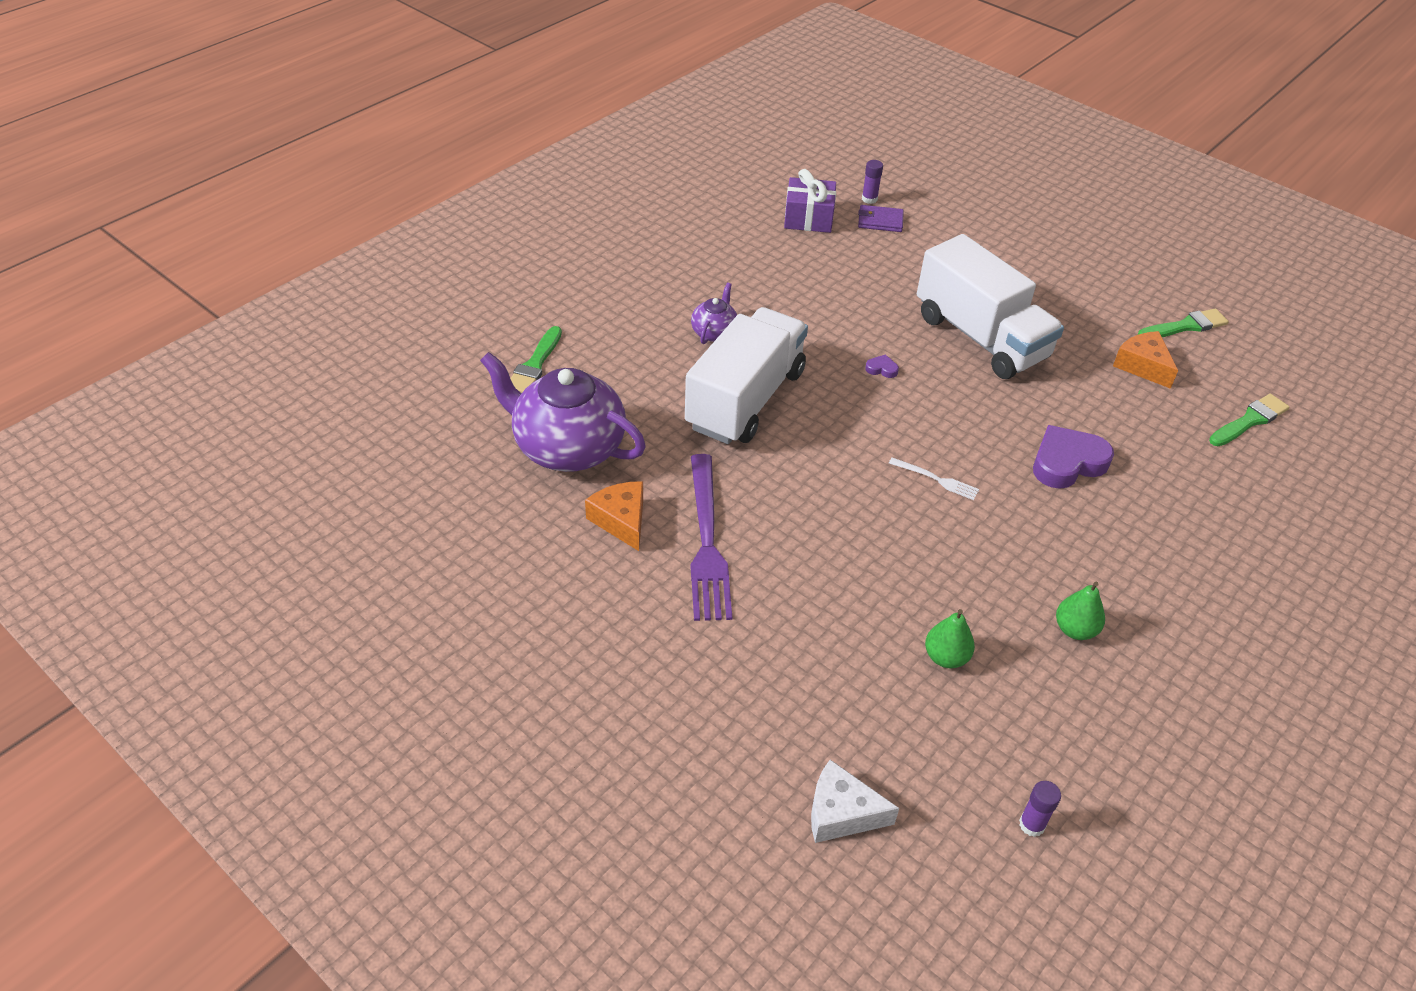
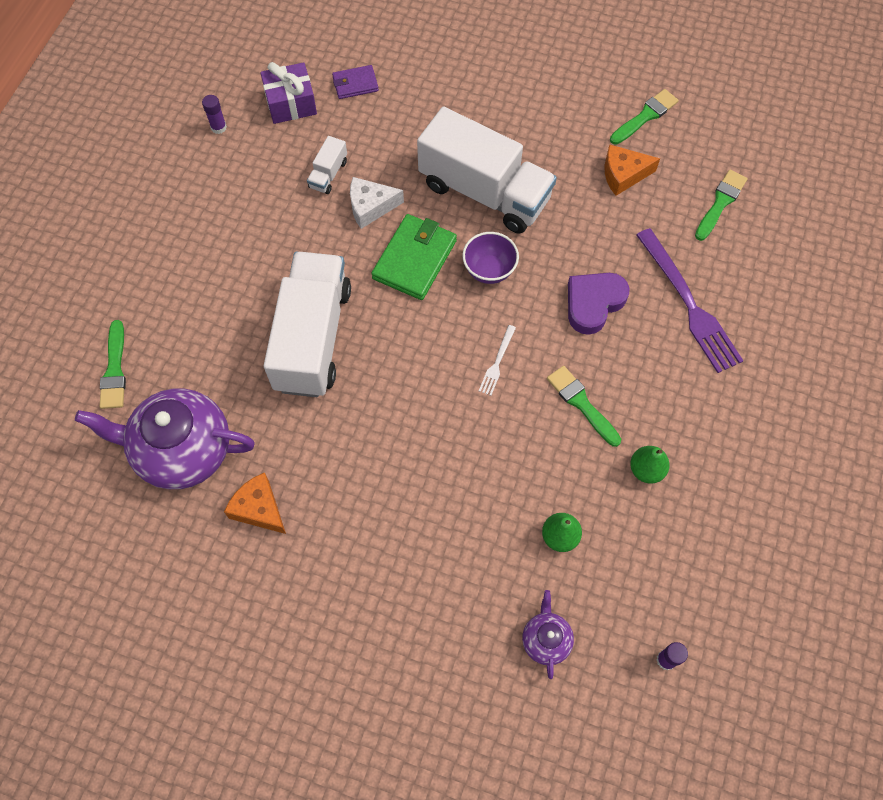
camera: 20 degrees left, 20 degrees up
(707, 542) = (337, 501): purple fork -> purple fork (688, 304)
(714, 332) = (258, 272): purple teapot -> purple teapot (546, 640)
(821, 279) = (328, 174): none -> white truck
(841, 813) = (530, 710): white cheese -> white cheese (370, 207)
(869, 199) = (336, 59): purple glue stick -> purple glue stick (218, 127)
(881, 369) = (414, 259): purple heart -> green wallet
(936, 479) = (497, 362): white fork -> white fork turned 105 degrees clockwise
(959, 401) = (489, 270): none -> purple bowl
(1019, 545) = (581, 403): none -> green brush
(1143, 366) = (623, 174): orange cheese -> orange cheese turned 45 degrees counterclockwise

